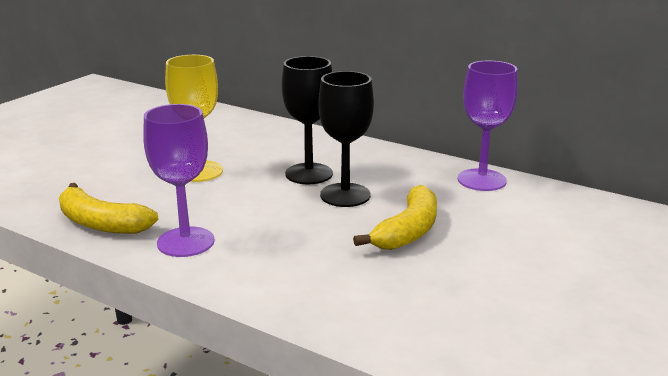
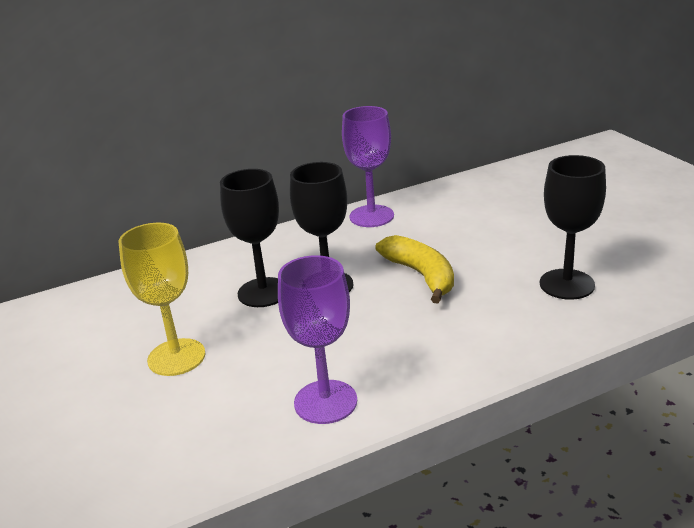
camera: 55 degrees left, 5 degrees up
(101, 223) = (223, 455): yellow banana -> none
(482, 316) = (567, 284): none -> black goblet

